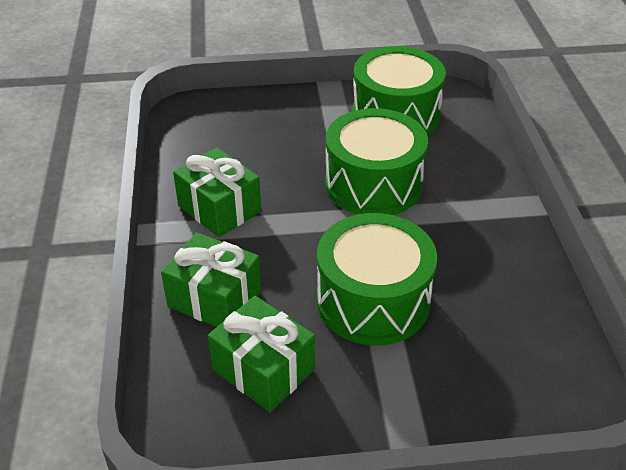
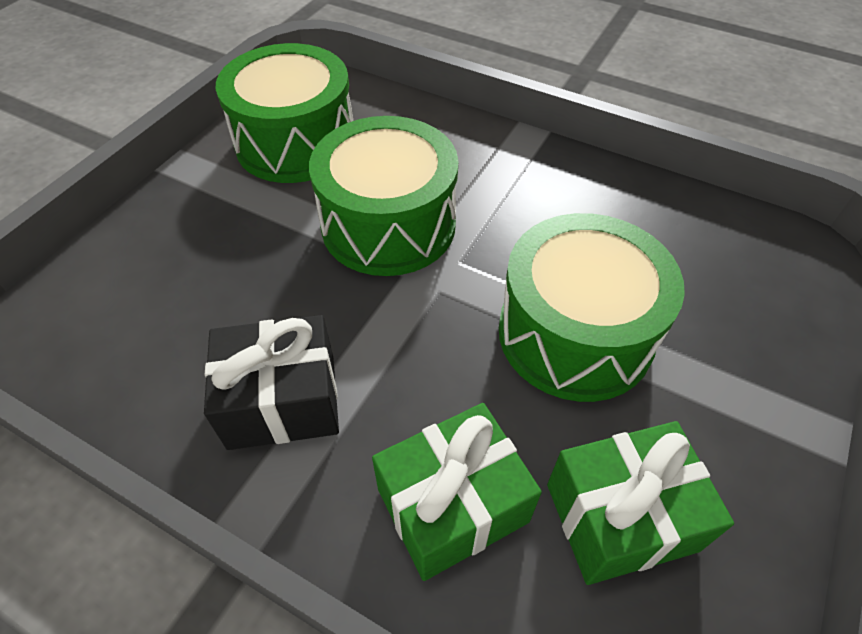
camera: 55 degrees left, 10 degrees up
(219, 209) = (282, 401): green gift -> black gift

